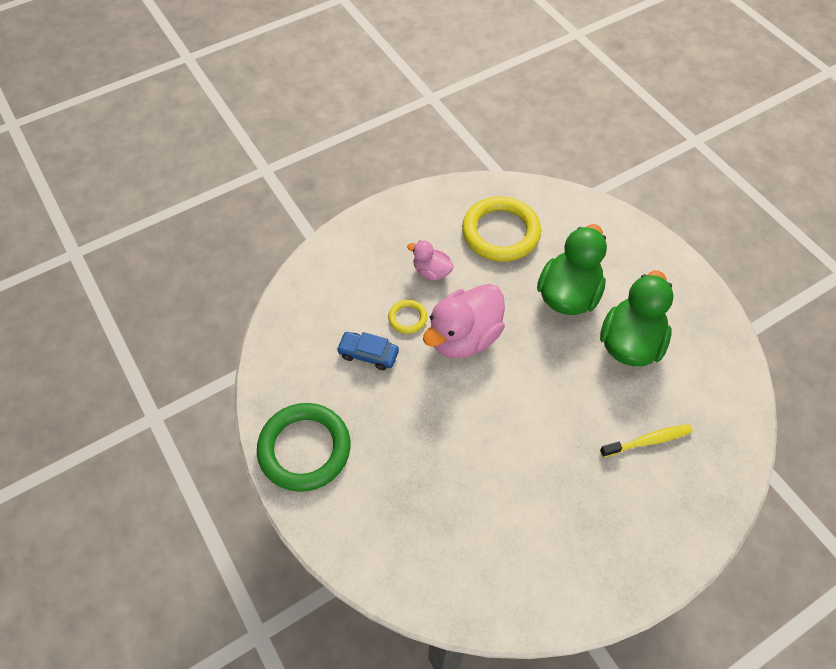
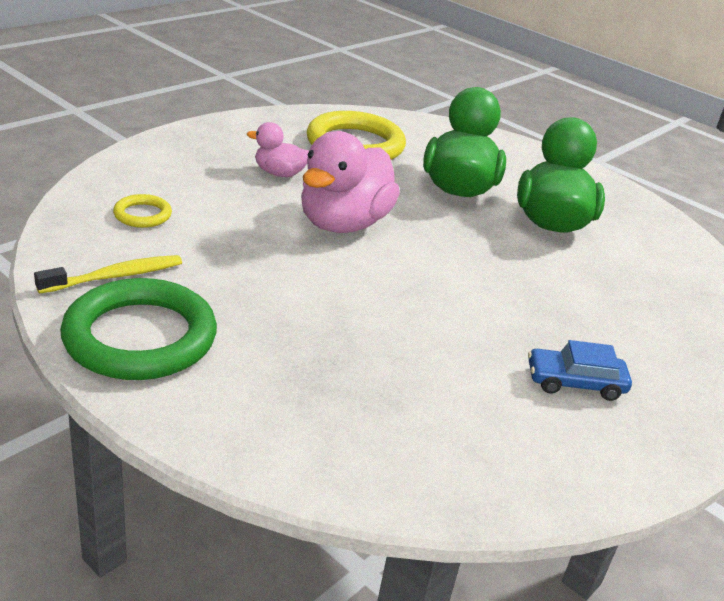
camera: 20 degrees left, 25 degrees down
(368, 354) = (215, 242): blue car -> blue car (575, 382)
(407, 318) = (261, 210): yellow ring -> yellow ring (142, 215)
(648, 441) = (620, 299): yellow toothbrush -> yellow toothbrush (116, 276)

